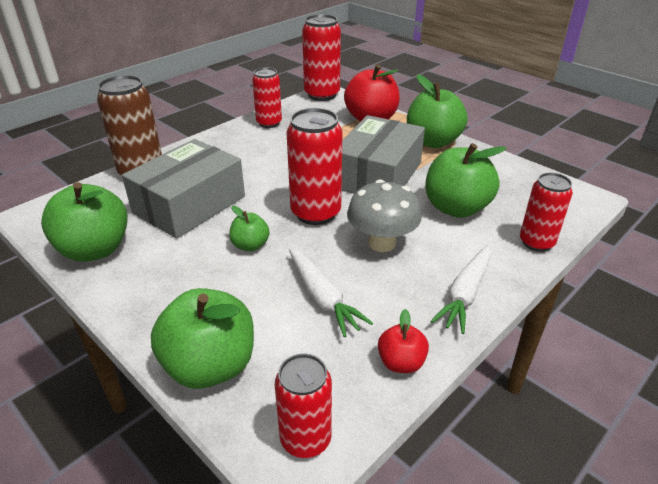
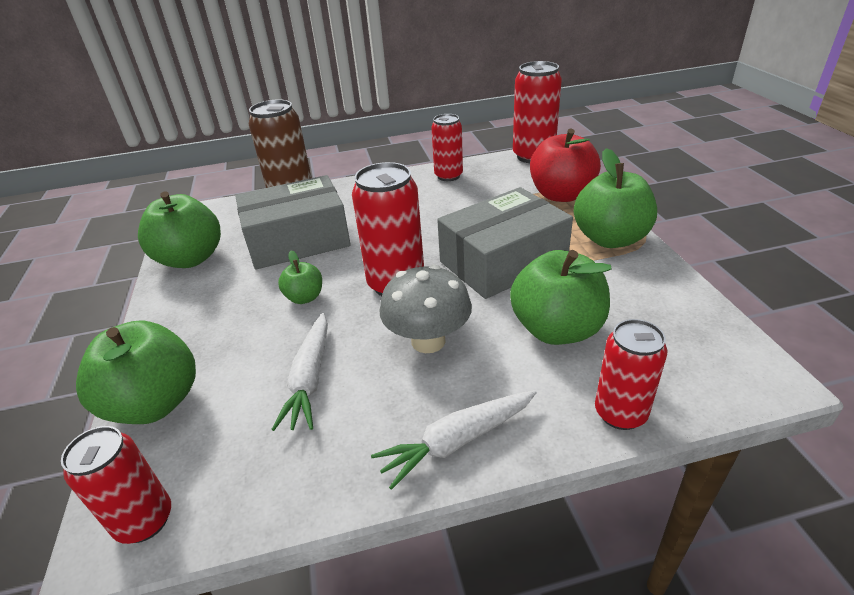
camera: 35 degrees right, 0 degrees up
(401, 363) = (307, 488): red apple -> none

